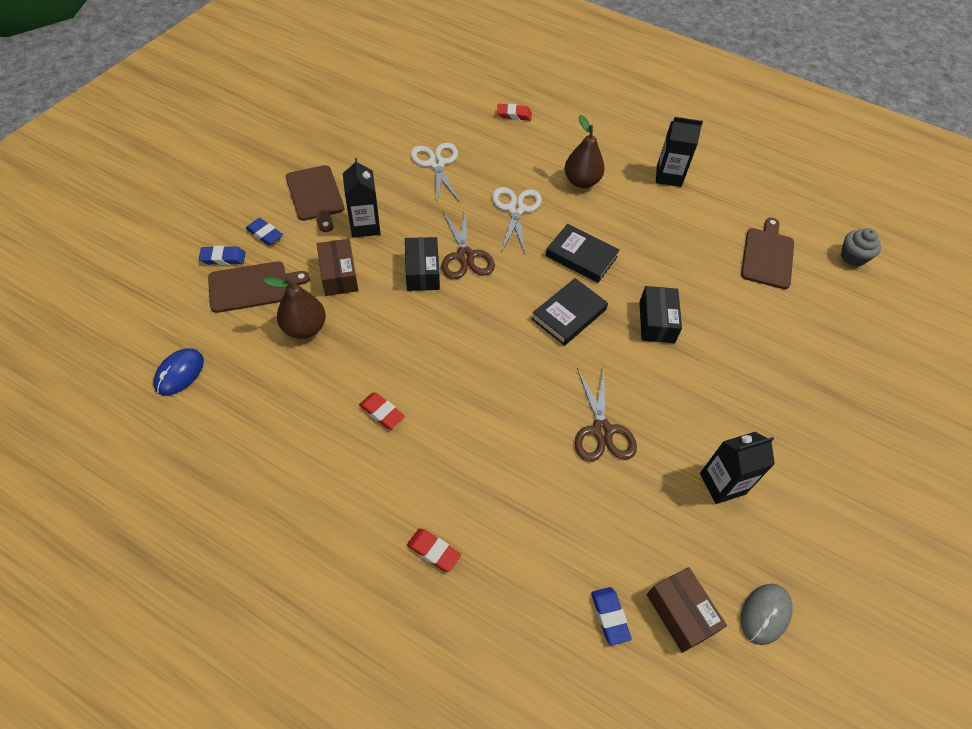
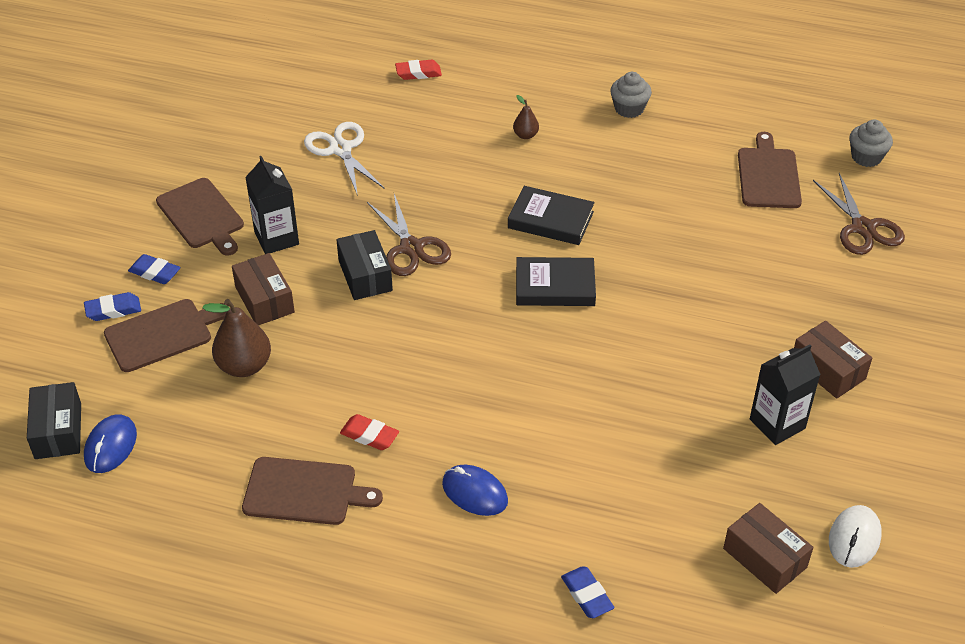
camera: 10 degrees left, 10 degrees down
(314, 451) = (304, 492): none -> brown cutting board
(433, 551) = (477, 560): red eraser -> none
(450, 486) = (475, 492): none -> blue mouse
(516, 209) = (456, 183): white scissors -> none
(569, 314) = (555, 286): black book -> black book turned 60 degrees clockwise
(581, 181) = (525, 135): brown pear -> brown pear, size x0.53
(602, 430) = (629, 400): brown scissors -> brown scissors (863, 227)
(609, 616) = (690, 578): blue eraser -> blue eraser (587, 595)
(656, 322) = (659, 273): black box -> black box (58, 431)
(668, 176) = (629, 109): black carton -> grey cupcake
(765, 614) = (854, 538): grey mouse -> white mouse
(778, 443) = (828, 370): none -> brown box

